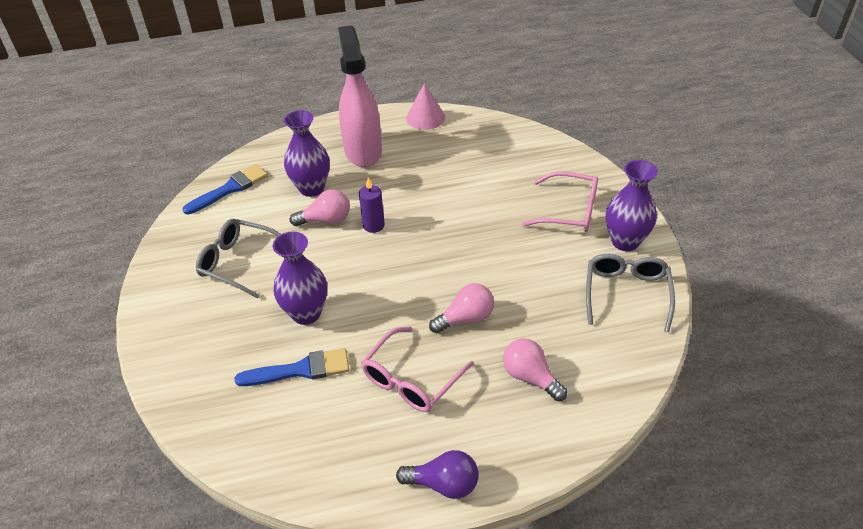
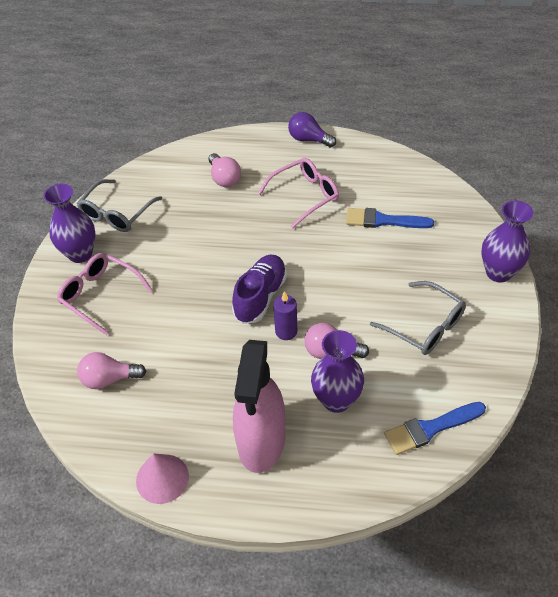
camera: 160 degrees left, 5 degrees up
(306, 313) = (370, 261): purple vase -> purple vase (498, 272)
(412, 248) = (260, 296): none -> purple shoe
(466, 318) = (246, 226): pink light bulb -> pink light bulb (109, 379)

